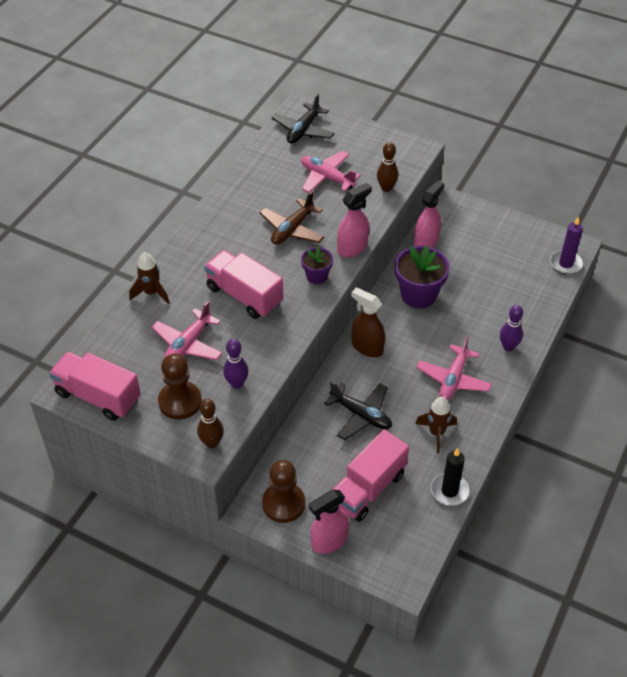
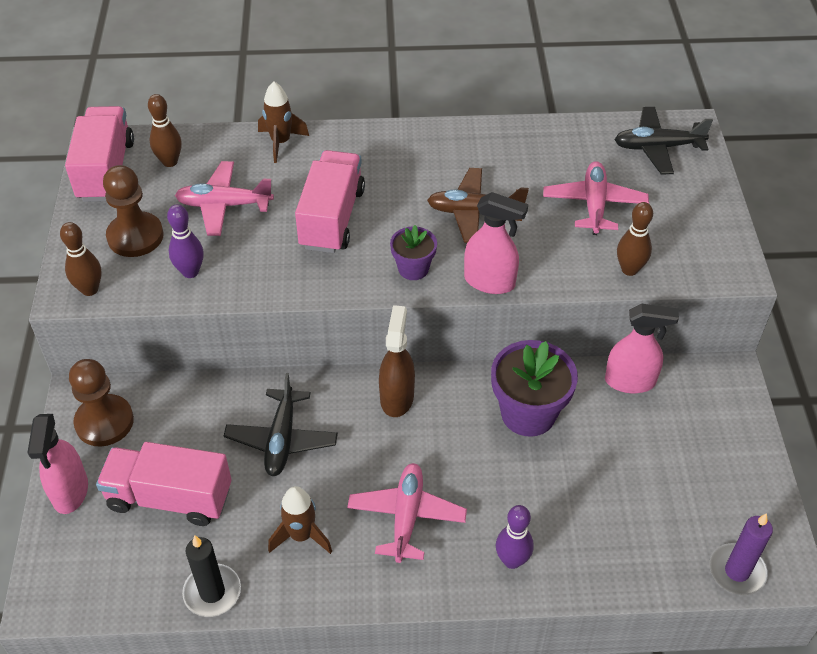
camera: 60 degrees right, 0 degrees up
(119, 358) = (170, 162): none -> brown bowling pin
(329, 541) = (70, 492): pink spray bottle -> pink spray bottle turned 120 degrees counterclockwise
(453, 379) = (406, 516): pink plane -> pink plane turned 105 degrees clockwise

